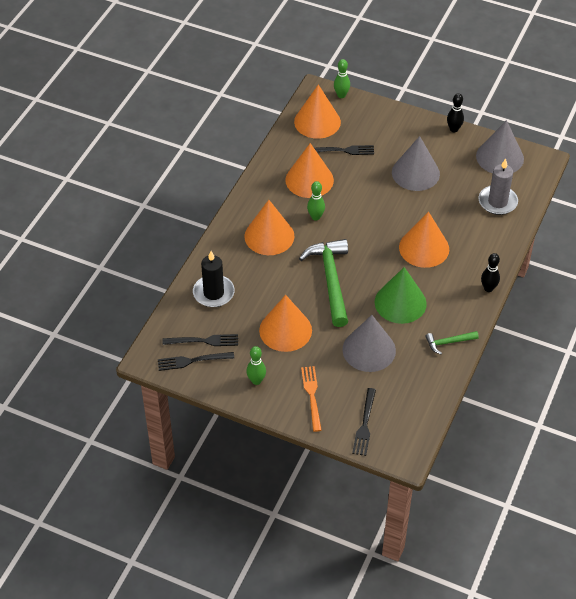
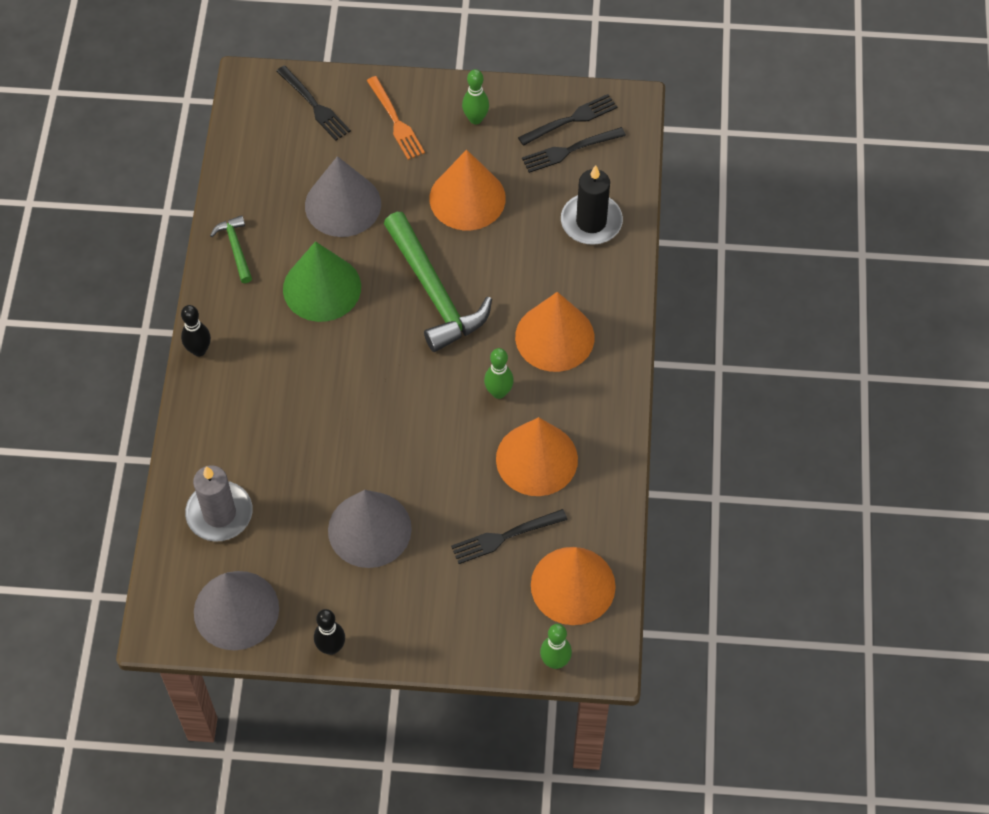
camera: 160 degrees right, 10 degrees up
(365, 424) = (314, 105): black fork -> black fork turned 150 degrees clockwise
(424, 248) = (314, 389): orange cone -> none
(449, 342) = (235, 248): green hammer -> green hammer turned 75 degrees counterclockwise

